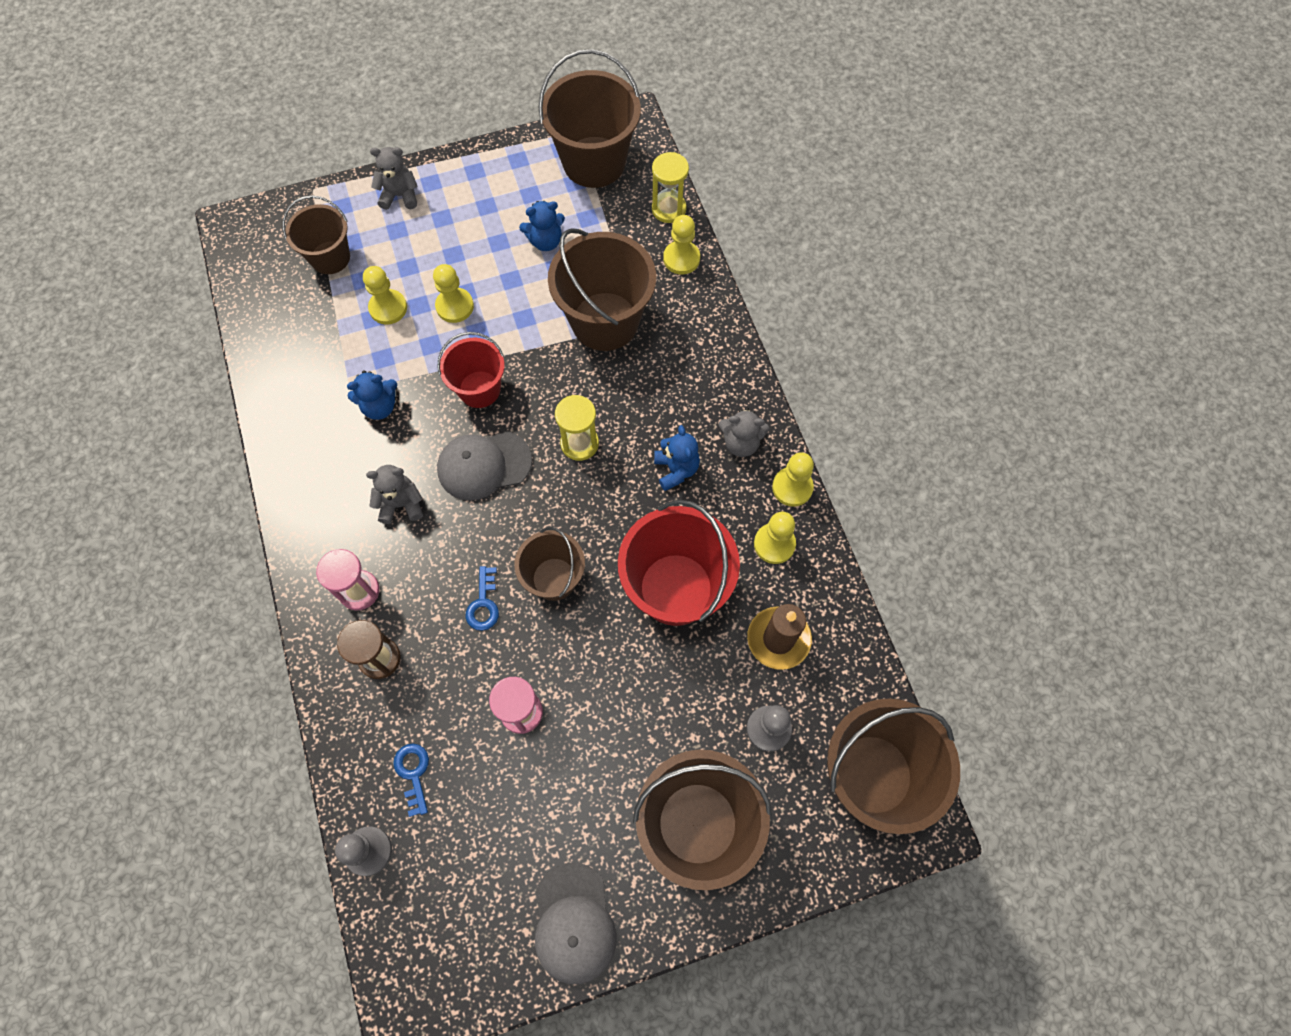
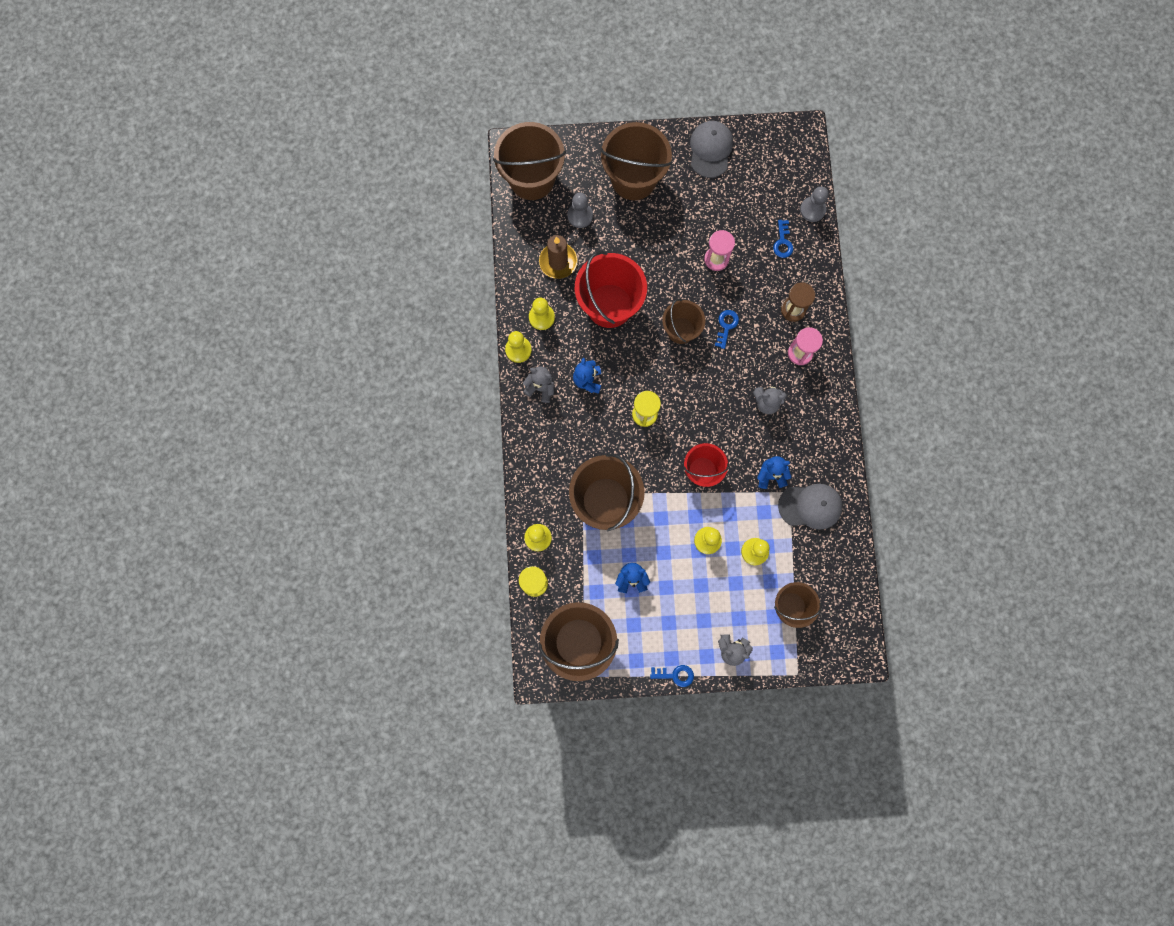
camera: 165 degrees left, 10 degrees up
(466, 156) = (675, 675): none -> blue key
(484, 465) = (709, 415): grey cap -> grey cap (810, 506)

